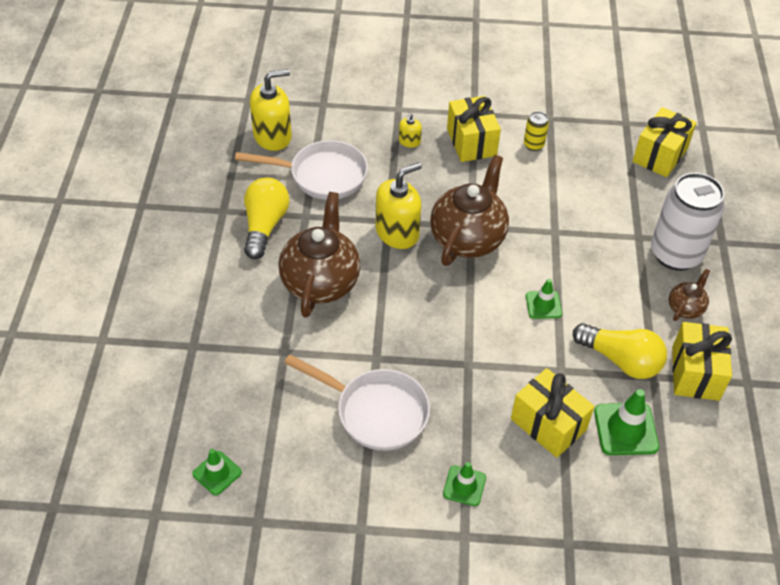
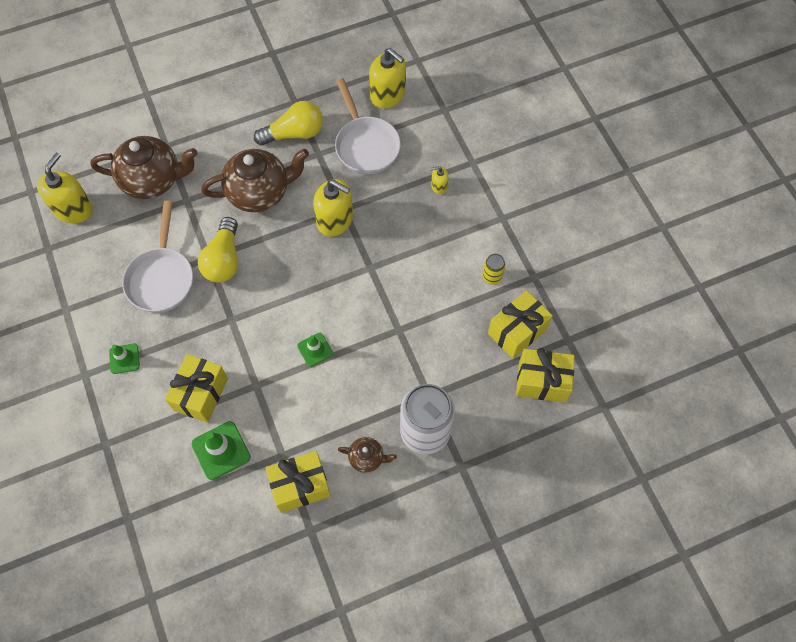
camera: 65 degrees right, 15 degrees up
(217, 473) = (73, 209): green traffic cone -> yellow soap dispenser
(468, 238) = (356, 270): brown teapot -> brown teapot (153, 180)
(471, 142) = (466, 230): yellow gift -> yellow gift (517, 331)
(620, 360) = (286, 425): yellow light bulb -> yellow light bulb (224, 260)

